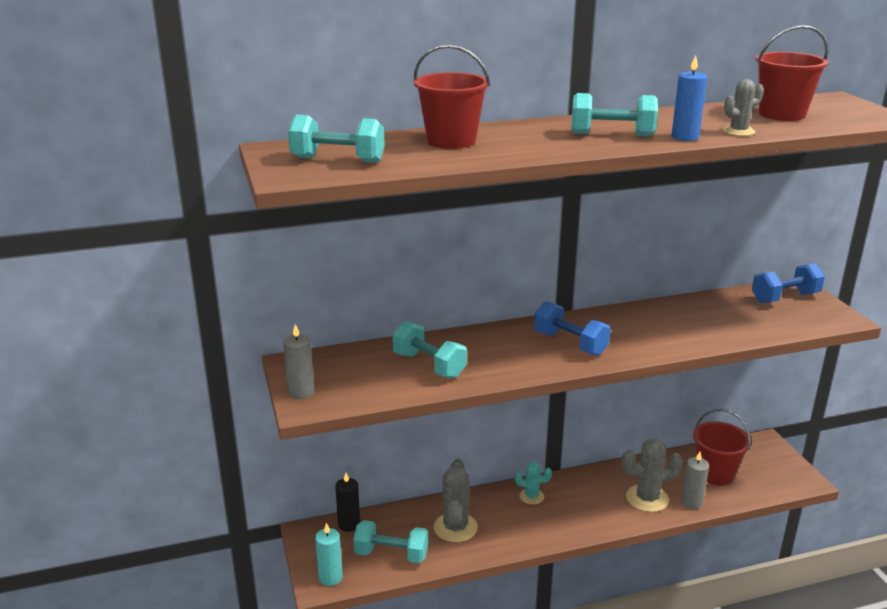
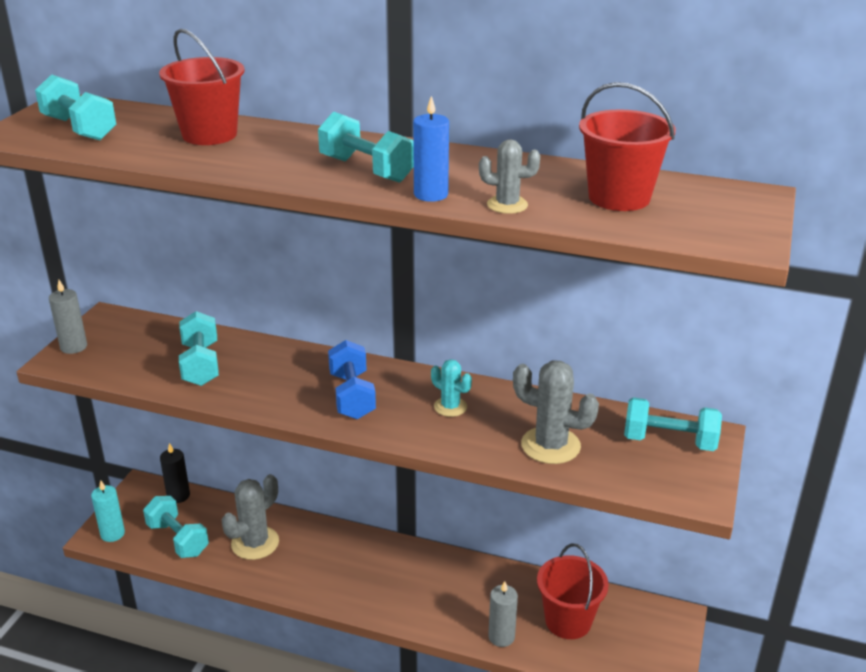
camera: 35 degrees right, 5 degrees up
(531, 496) = (355, 549): turquoise cactus -> turquoise cactus (450, 407)
(647, 498) = (461, 608): grey cactus -> grey cactus (550, 445)
(785, 298) = (669, 441): blue dumbbell -> turquoise dumbbell

